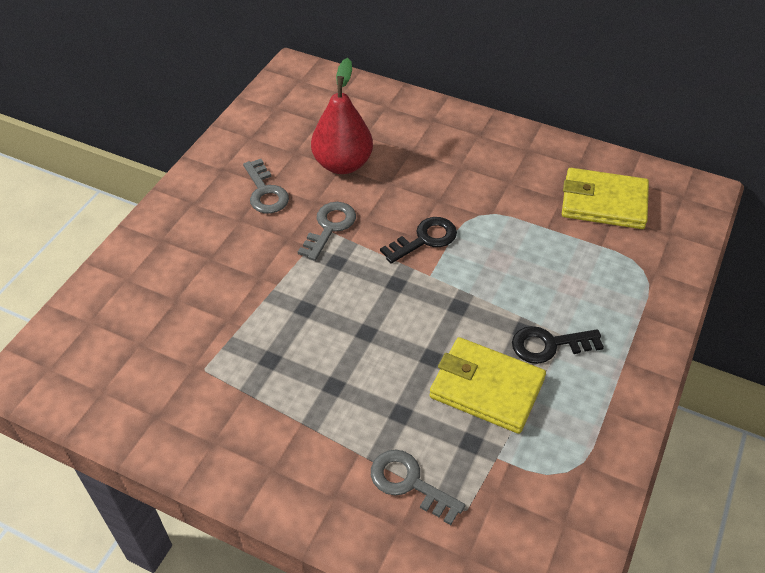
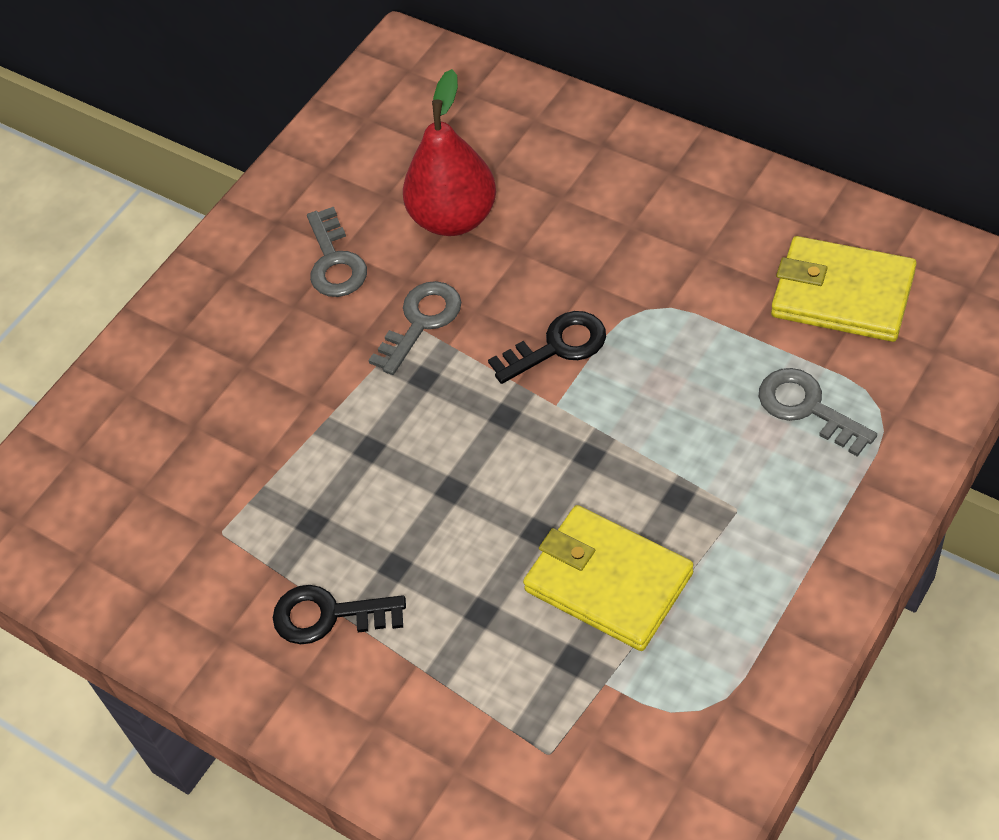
camera: 15 degrees right, 5 degrees up
(409, 483) = (478, 711): grey key -> grey key (807, 408)
(549, 345) = (711, 522): black key -> black key (328, 615)

